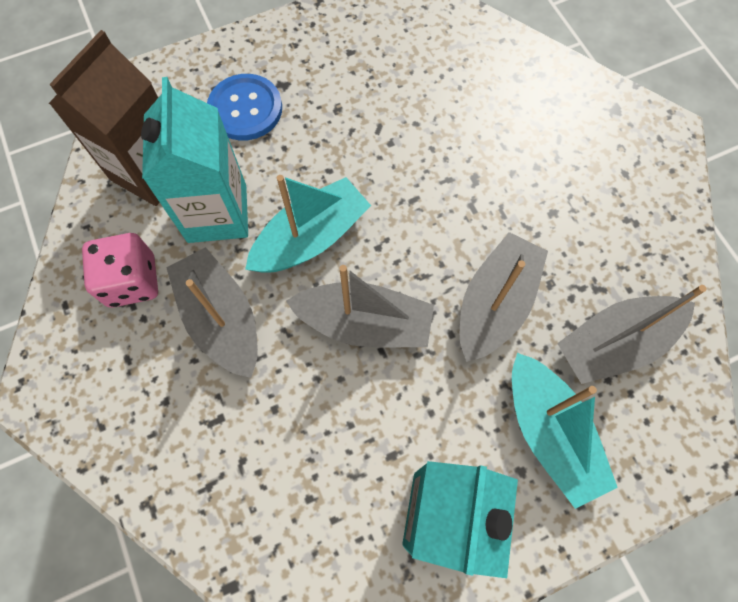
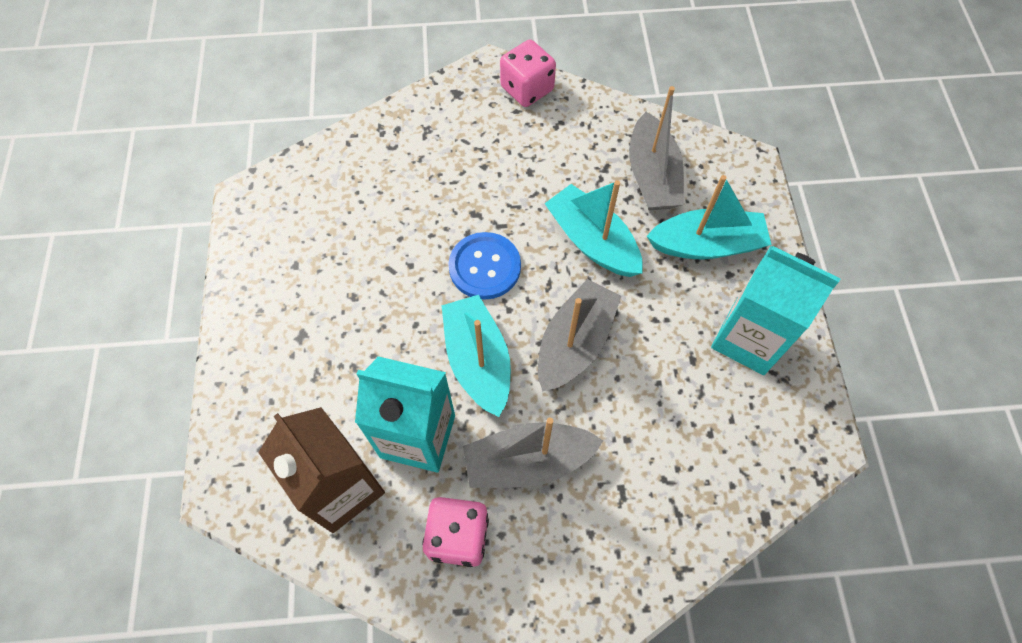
camera: 70 degrees left, 5 degrees down
(245, 109) = (312, 378): blue button -> blue button (485, 267)
(495, 303) = (592, 241): grey boat -> turquoise boat
(661, 174) = (527, 89): none -> pink dice

